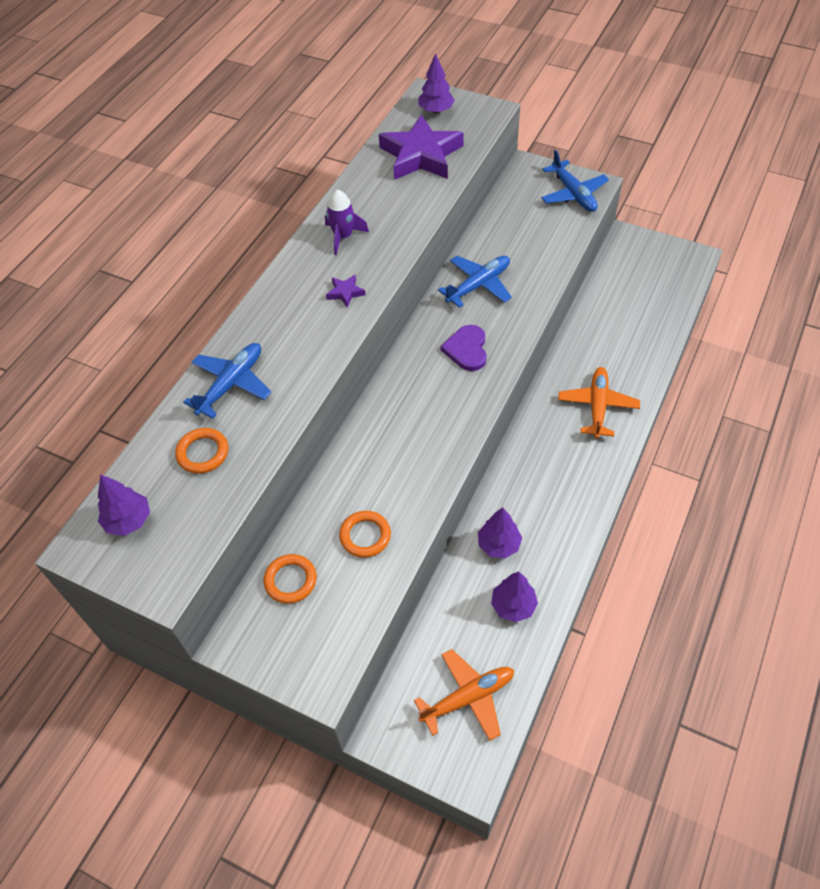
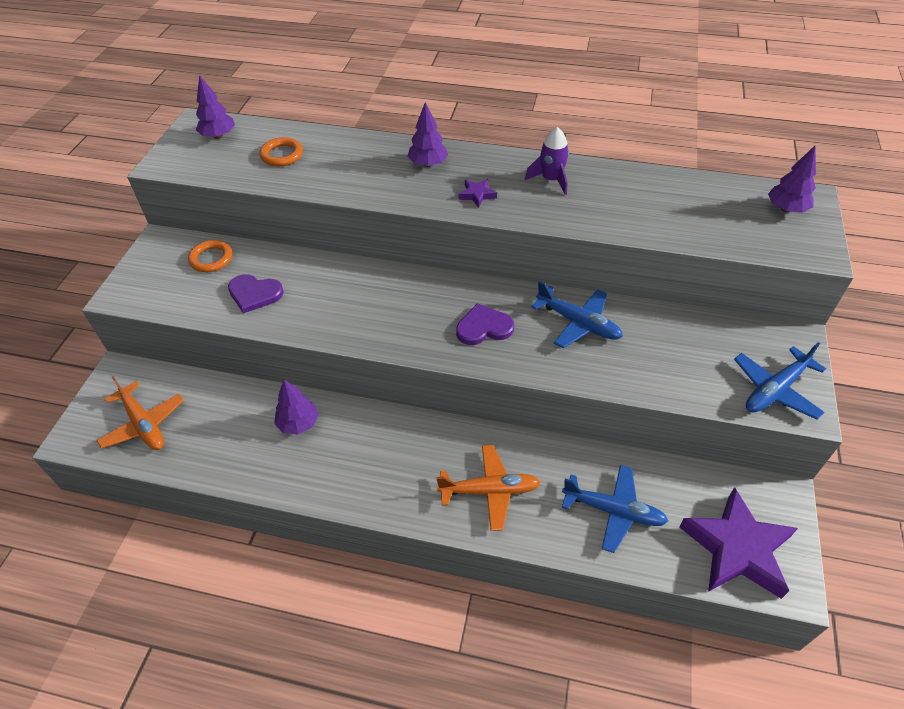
camera: 75 degrees right, 5 degrees down
(231, 384) = (354, 153): blue plane -> blue plane (613, 511)
(365, 536) = (254, 294): orange ring -> purple heart
(421, 155) = (701, 210): purple star -> purple star (737, 548)
(513, 606) = (233, 444): purple tree -> purple tree (428, 164)

